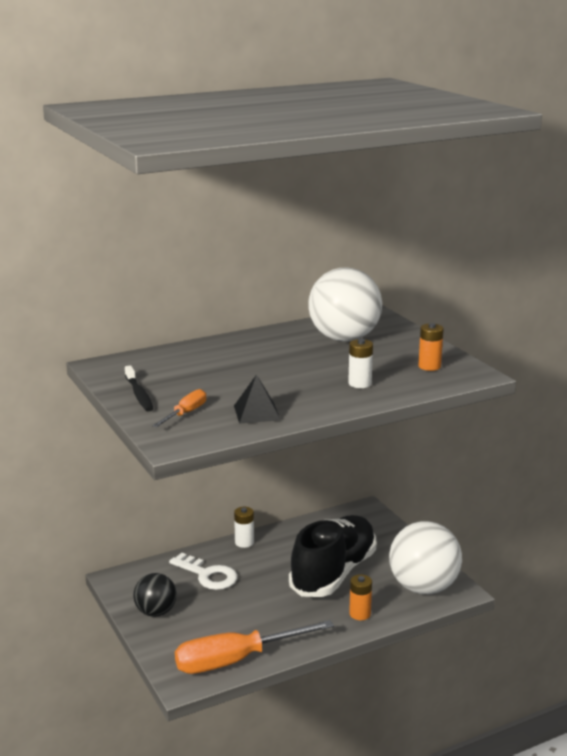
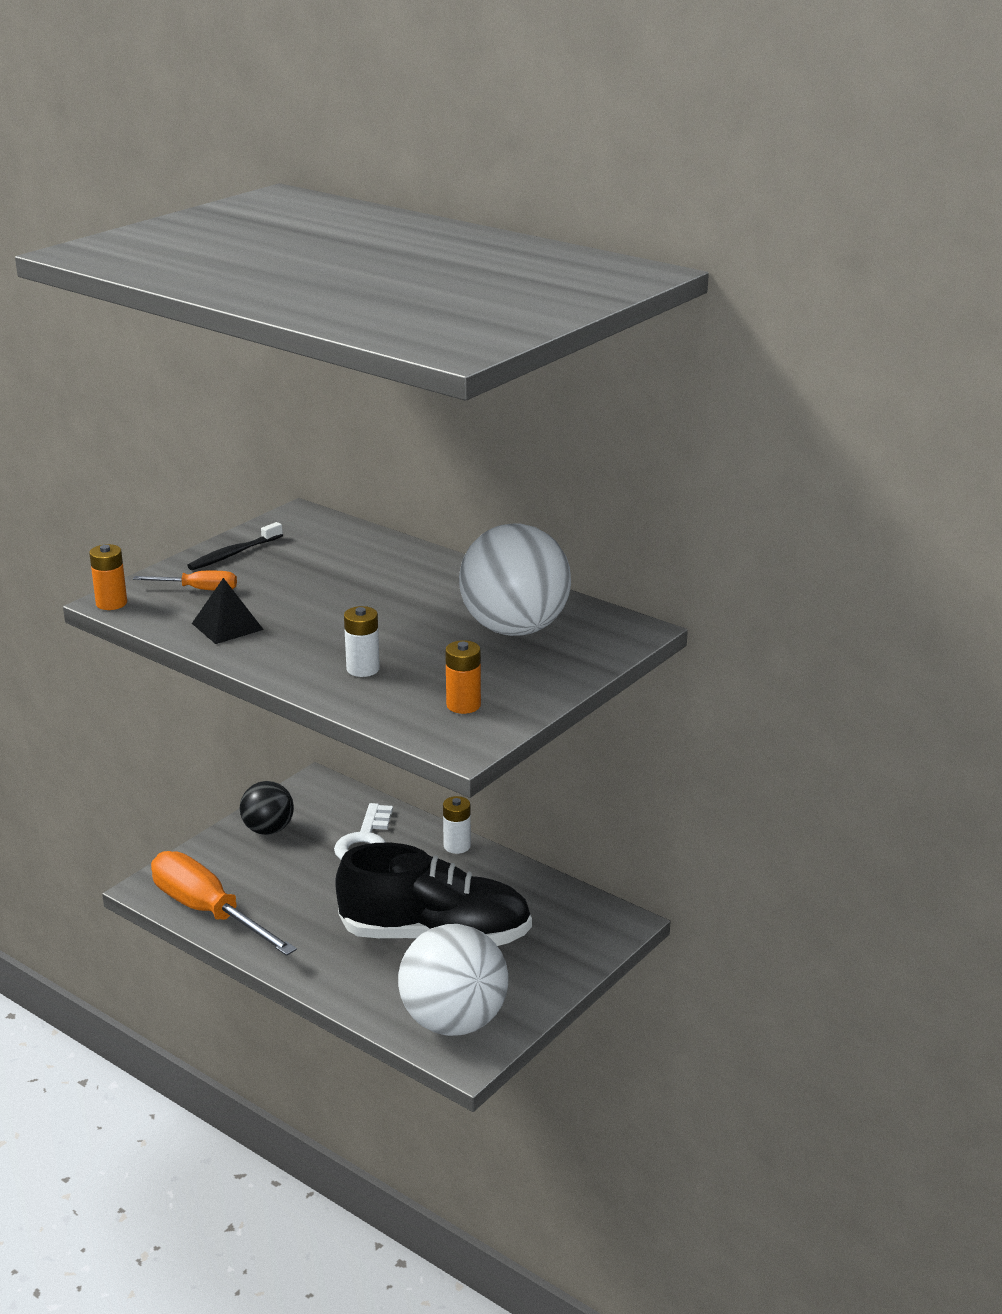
camera: 65 degrees right, 5 degrees up
(360, 614) = (356, 980): orange battery -> orange battery (111, 603)

